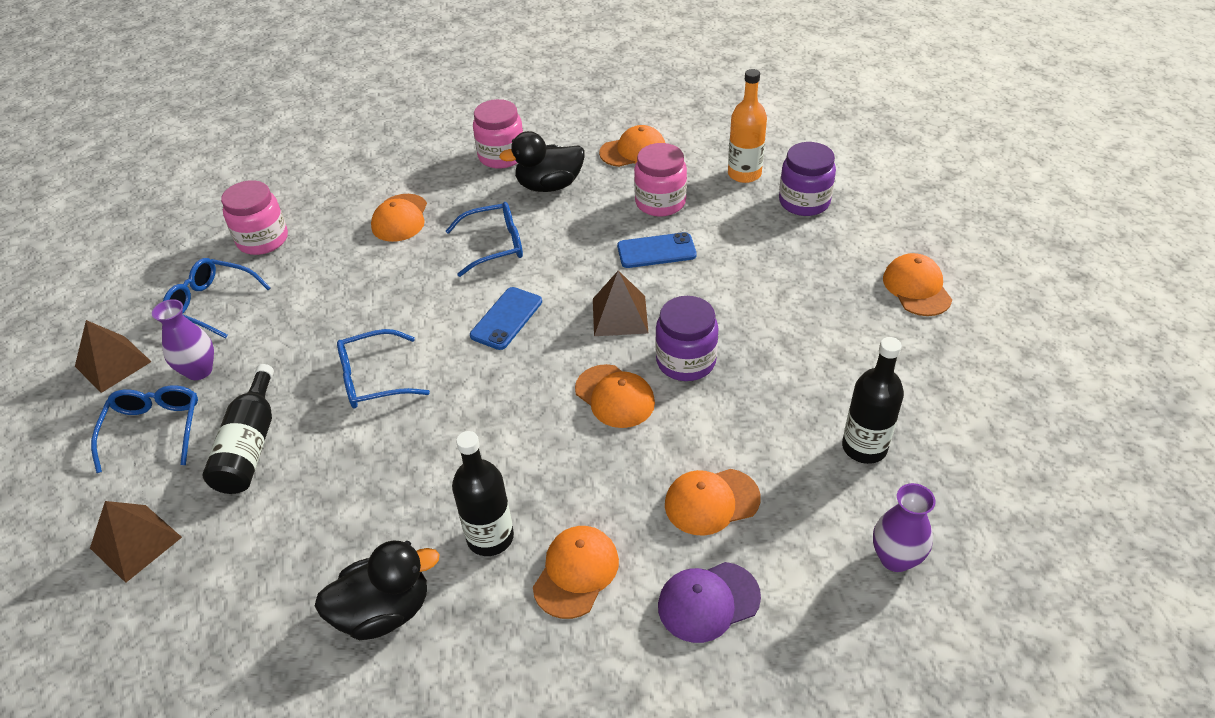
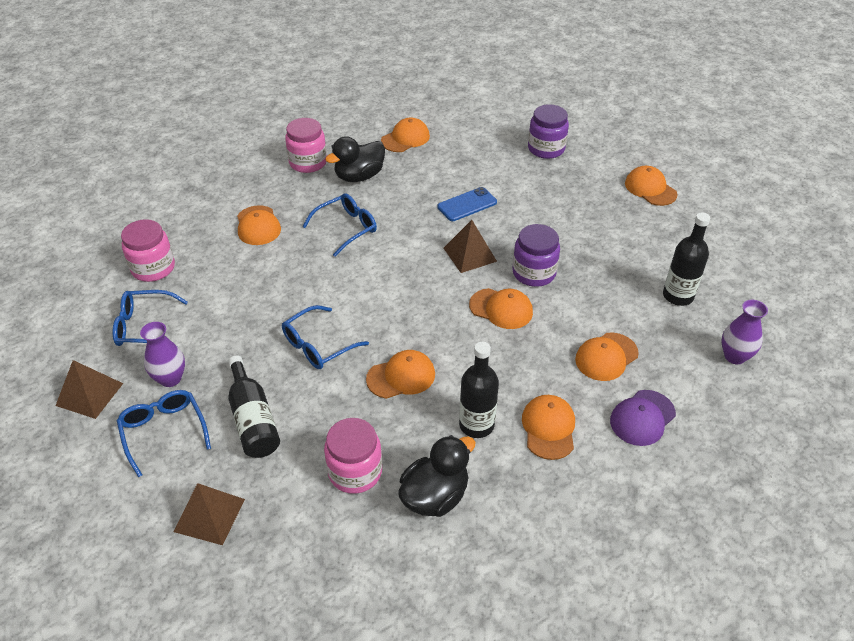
camera: 25 degrees left, 0 degrees up
(441, 446) = (401, 376): none -> orange cap
(506, 318) = (390, 277): blue phone -> none
(660, 202) = (448, 171): pink jar -> pink jar (355, 472)
(744, 174) = (494, 138): orange bottle -> none

